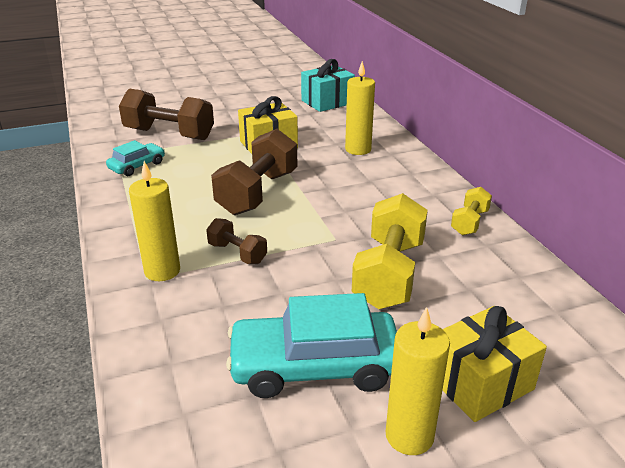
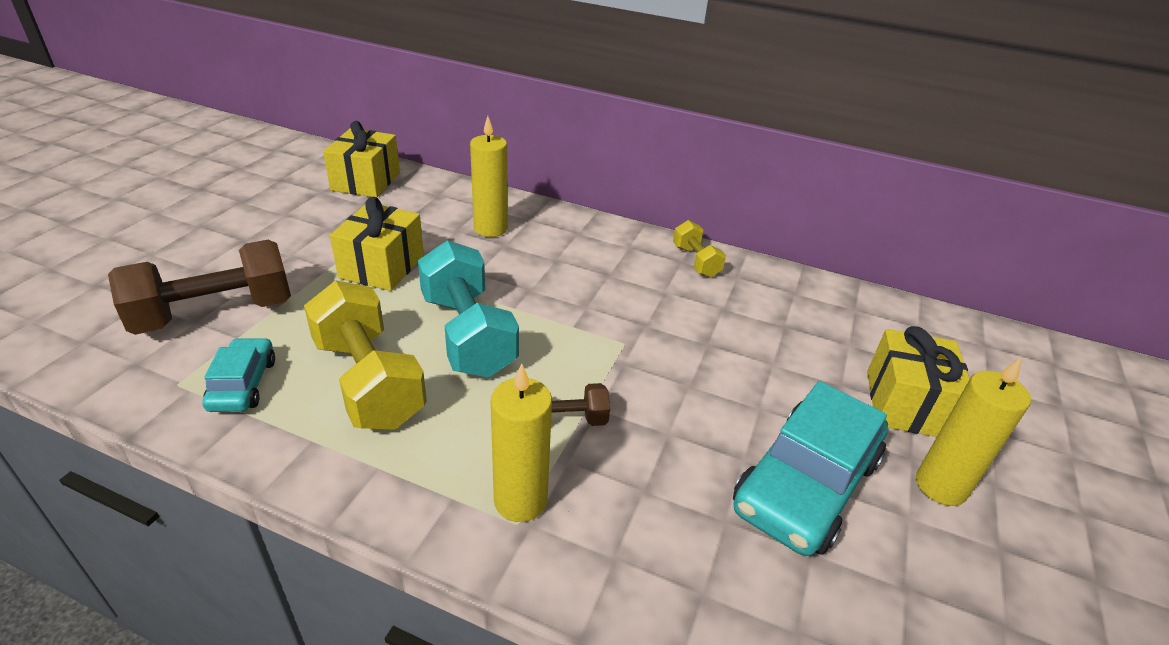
camera: 50 degrees left, 5 degrees up
(258, 193) = (468, 334): brown dumbbell -> turquoise dumbbell
(327, 102) = (366, 181): turquoise gift -> yellow gift
(389, 274) = (717, 350): yellow dumbbell -> yellow dumbbell (369, 381)

